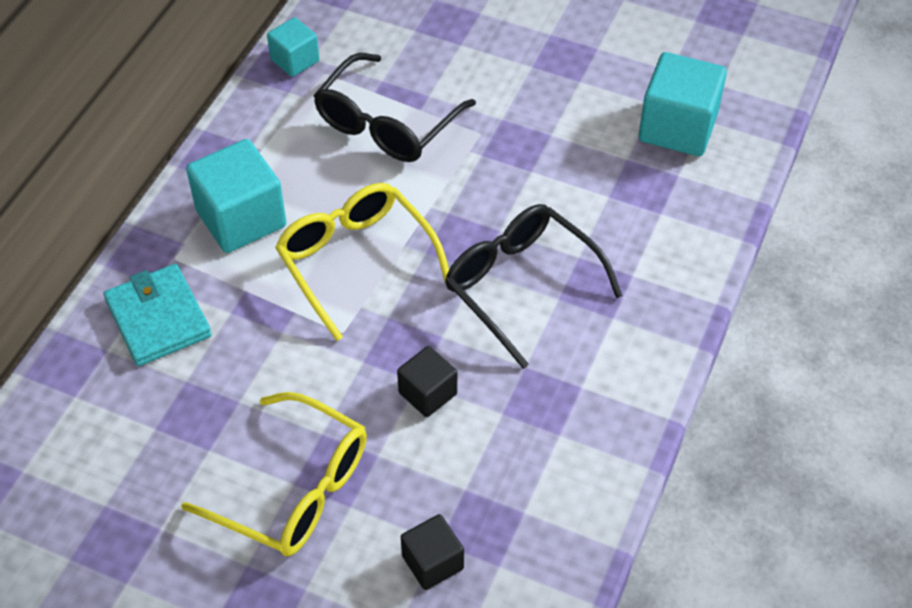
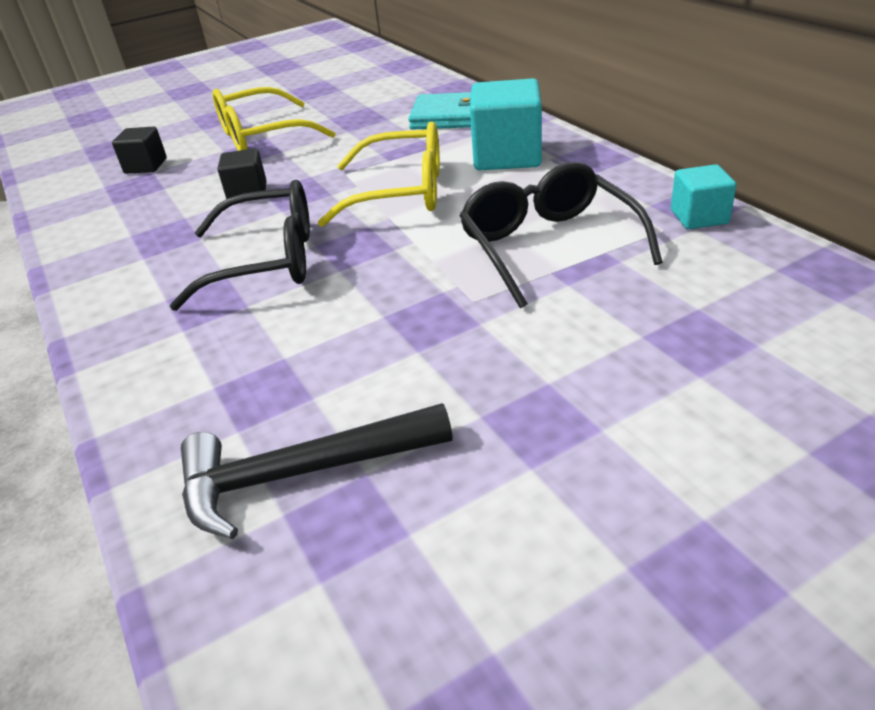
camera: 130 degrees right, 15 degrees down
(677, 127) = (301, 474): turquoise cube -> black hammer

